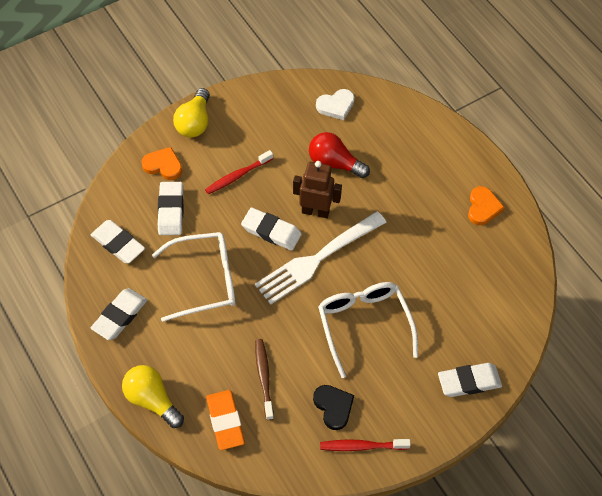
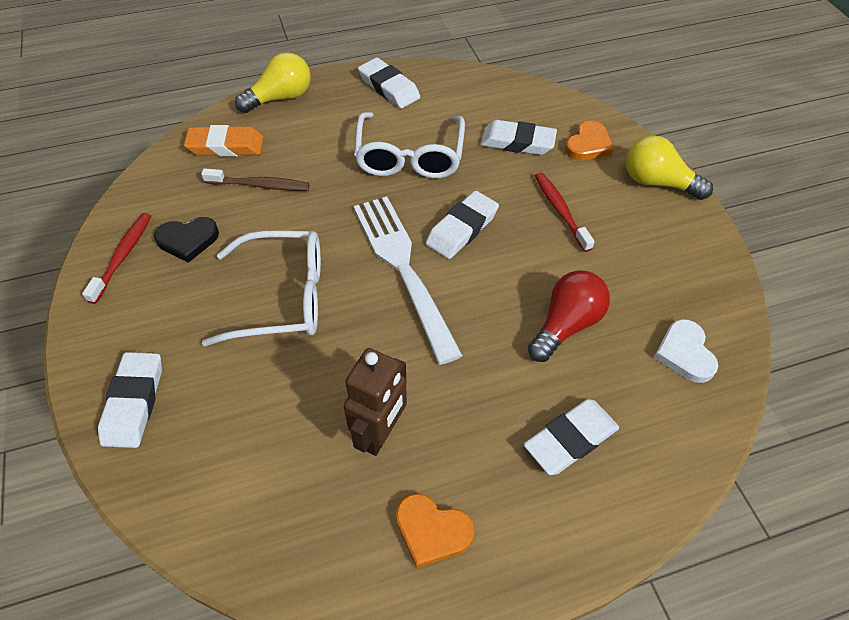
camera: 105 degrees right, 5 degrees down
(118, 244) = (481, 96): white eraser -> white eraser (570, 439)
(315, 211) = (483, 283): brown robot -> brown robot (380, 433)

